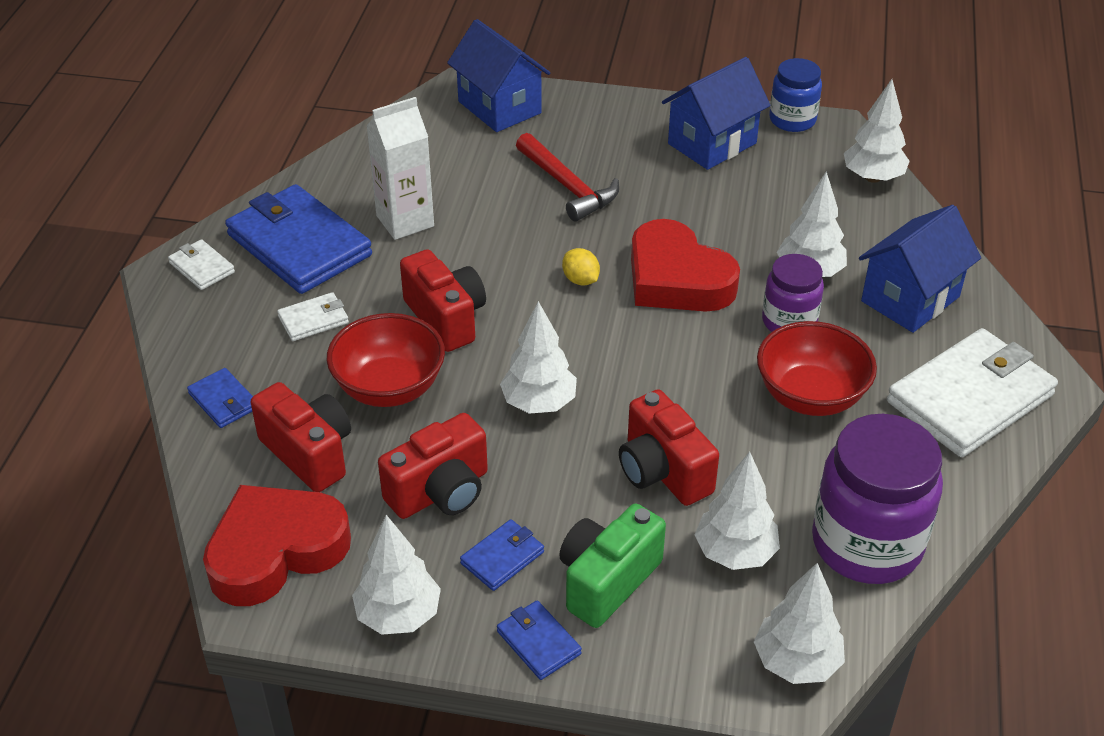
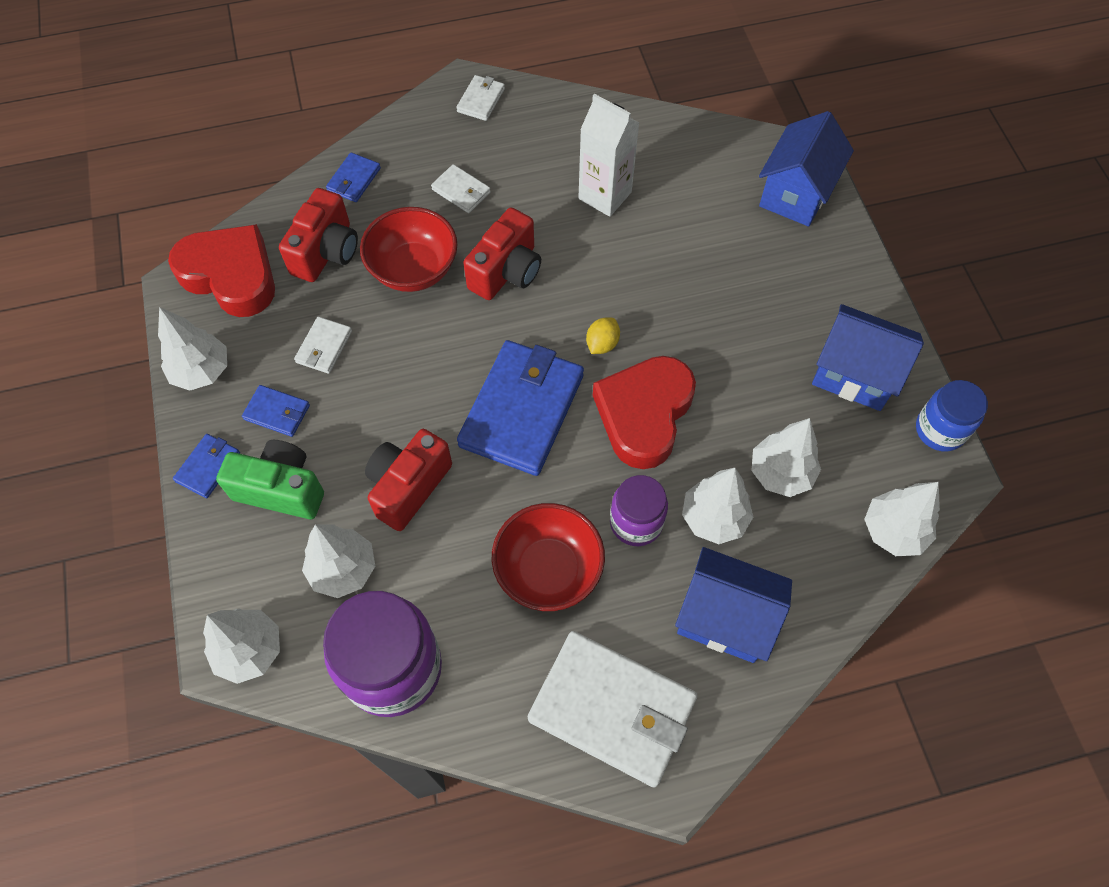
camera: 65 degrees right, 20 degrees up
(299, 245) = (538, 143): blue wallet -> blue wallet (522, 410)
(440, 492) = (324, 347): red camera -> white wallet
(539, 403) = (443, 372): white tree -> white tree (780, 473)
(567, 186) = (718, 286): red hammer -> none

